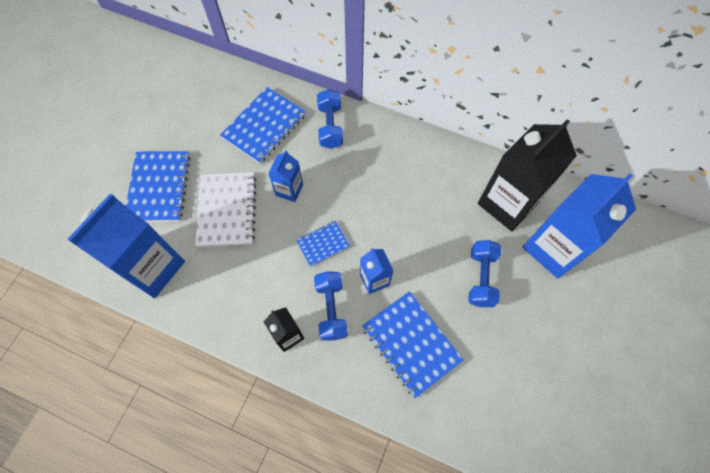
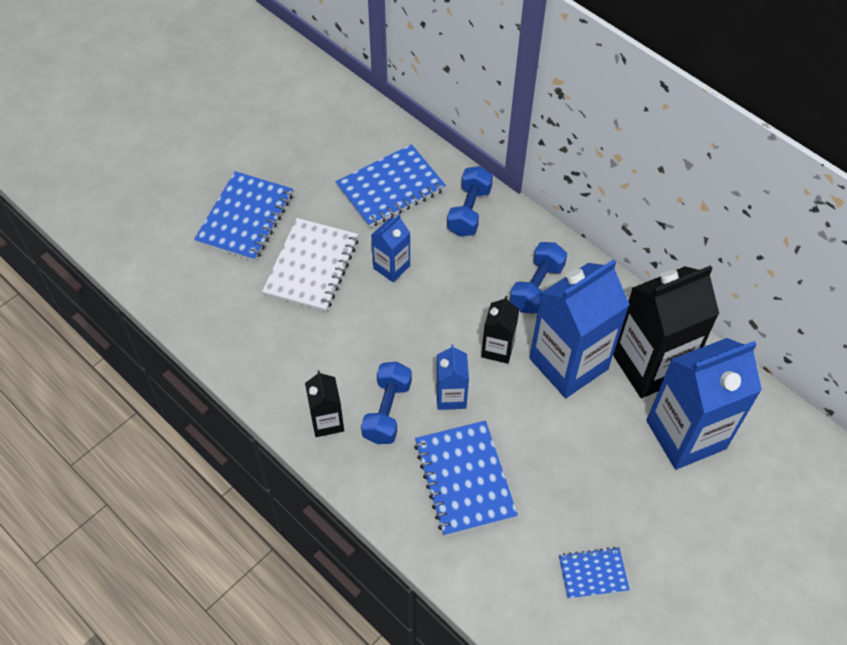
camera: 20 degrees right, 10 degrees down
(153, 267) = (206, 301): blue carton -> blue carton (568, 364)
(323, 244) = (406, 338): blue notebook -> blue notebook (593, 574)
(394, 229) = (497, 349): none -> black carton
(481, 278) = (580, 437): blue dumbbell -> blue dumbbell (536, 287)

